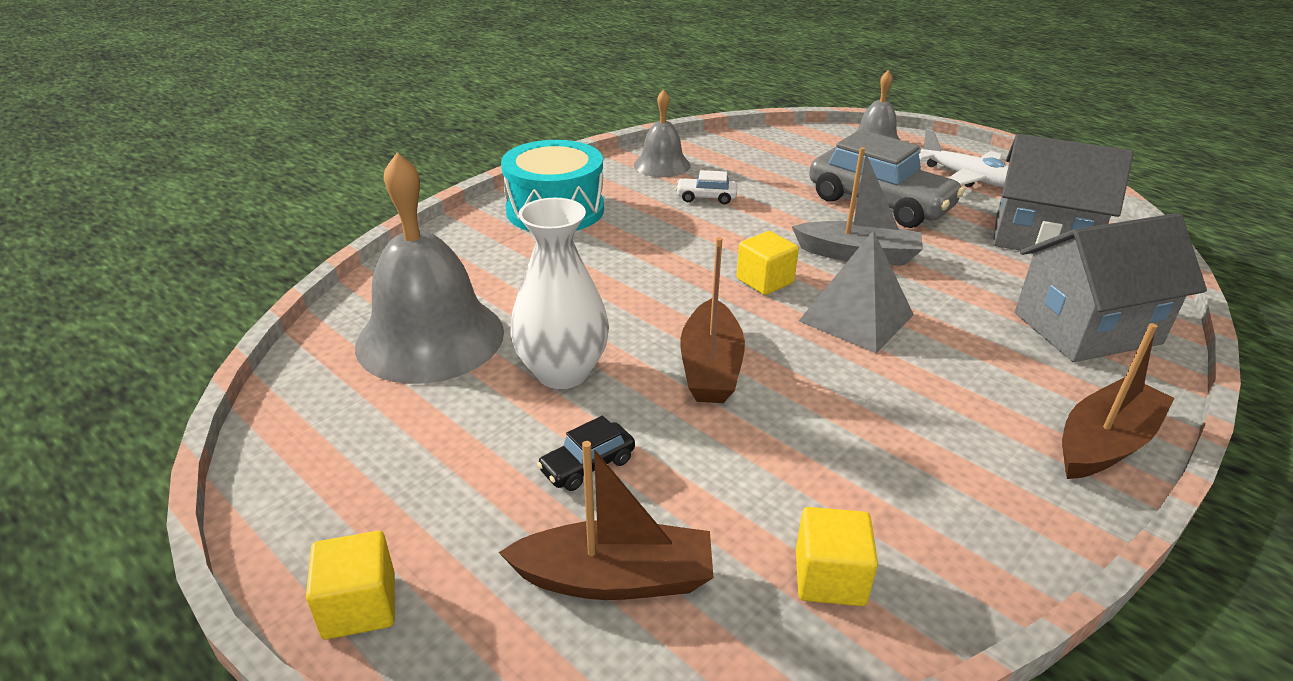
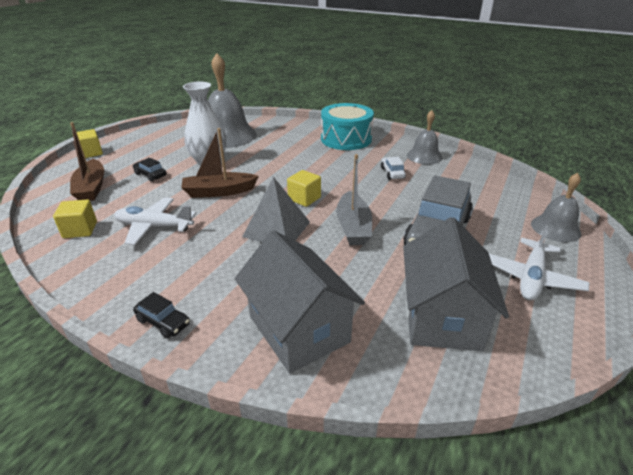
camera: 75 degrees right, 0 degrees up
(831, 456) = (154, 227): none -> white plane
(1104, 443) = (163, 322): brown boat -> black car

